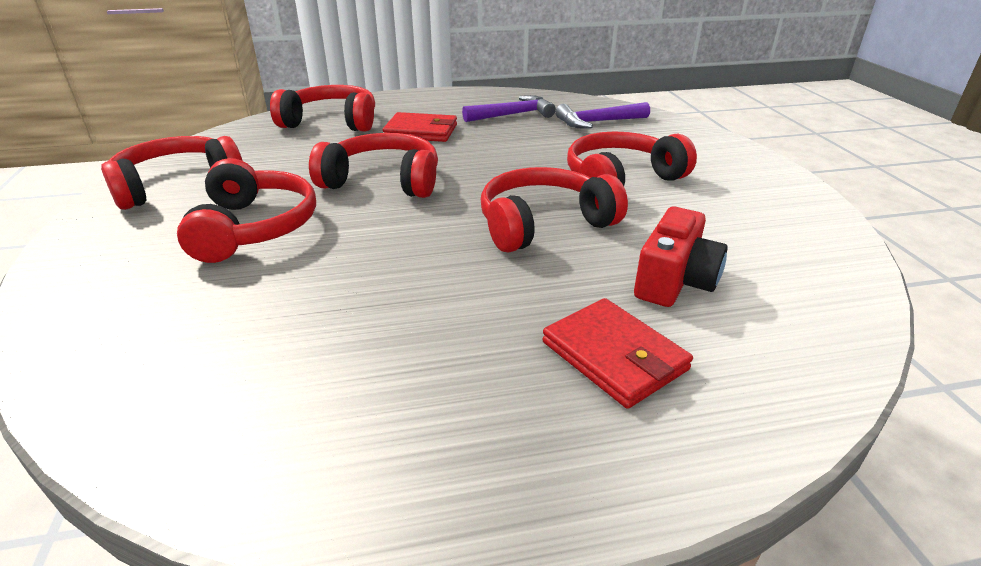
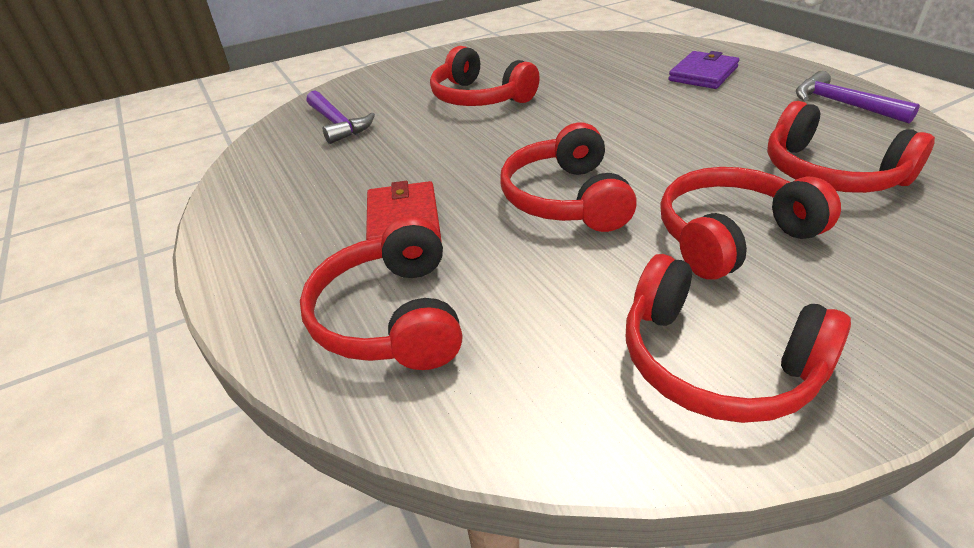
camera: 105 degrees left, 5 degrees up
(513, 115) = (321, 172): purple hammer -> purple hammer (841, 104)
(543, 224) = (582, 111): red headphones -> red headphones (830, 173)
(614, 356) = (703, 74): red wallet -> purple wallet
(674, 281) = (616, 69): red camera -> none

